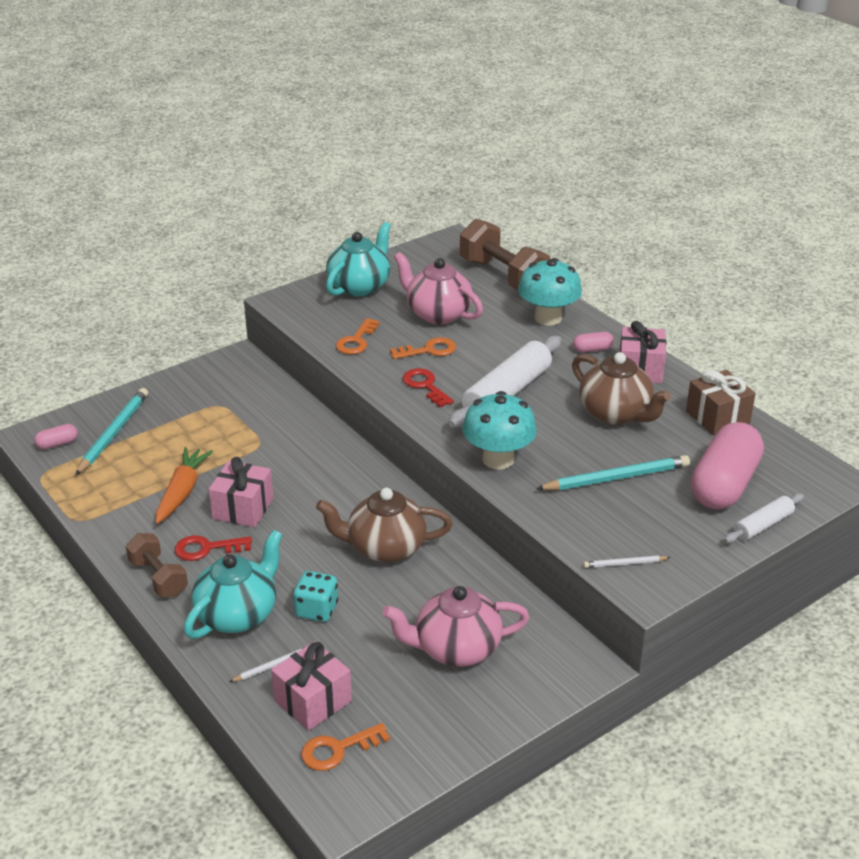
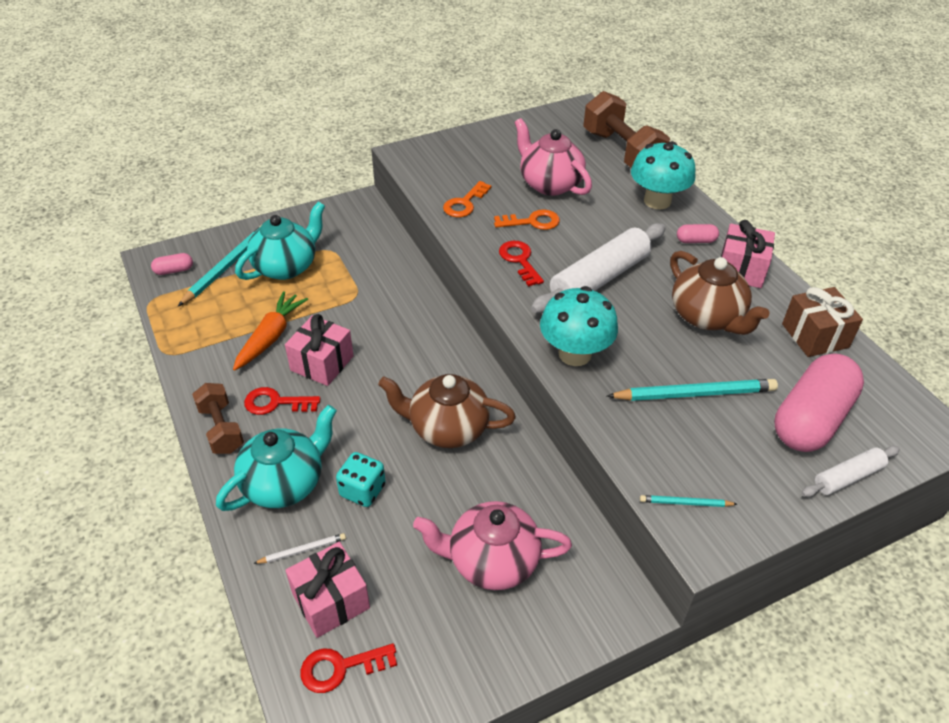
camera: 10 degrees right, 10 degrees up
(338, 749) = (341, 667): orange key -> red key
(360, 286) = (482, 147): turquoise teapot -> turquoise teapot (286, 266)
(625, 563) = (685, 503): white pencil -> turquoise pencil

